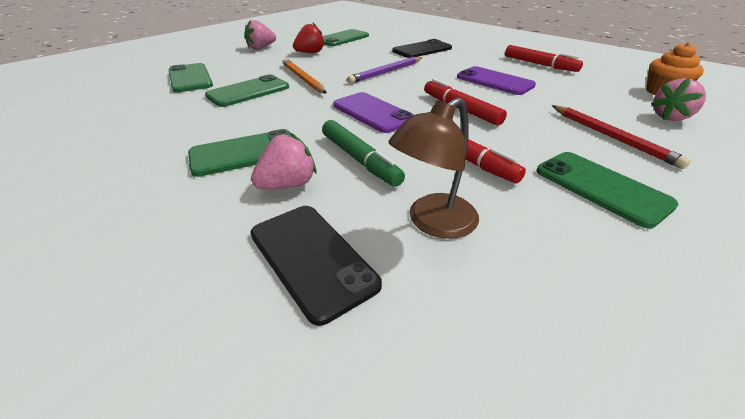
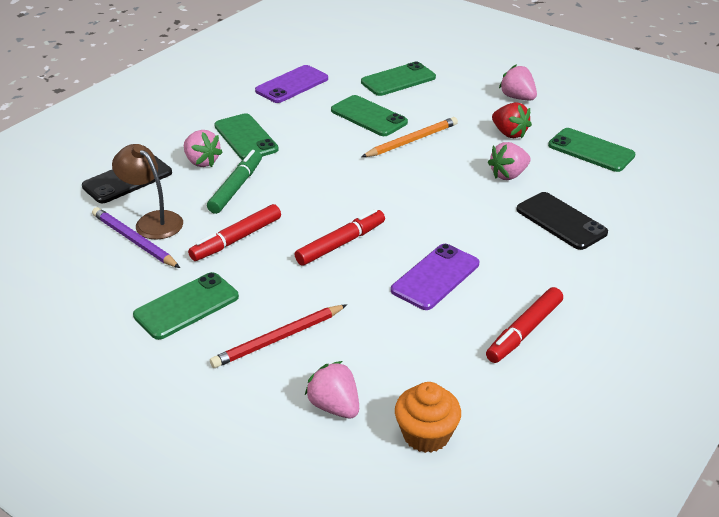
camera: 85 degrees right, 0 degrees up
(359, 159) = (236, 188): green marker -> green marker turned 150 degrees clockwise
(365, 56) = (508, 175): none -> pink strawberry
(373, 113) = (325, 189): purple phone -> purple phone (292, 85)
(386, 72) = (449, 193): purple pencil -> purple pencil (134, 241)

